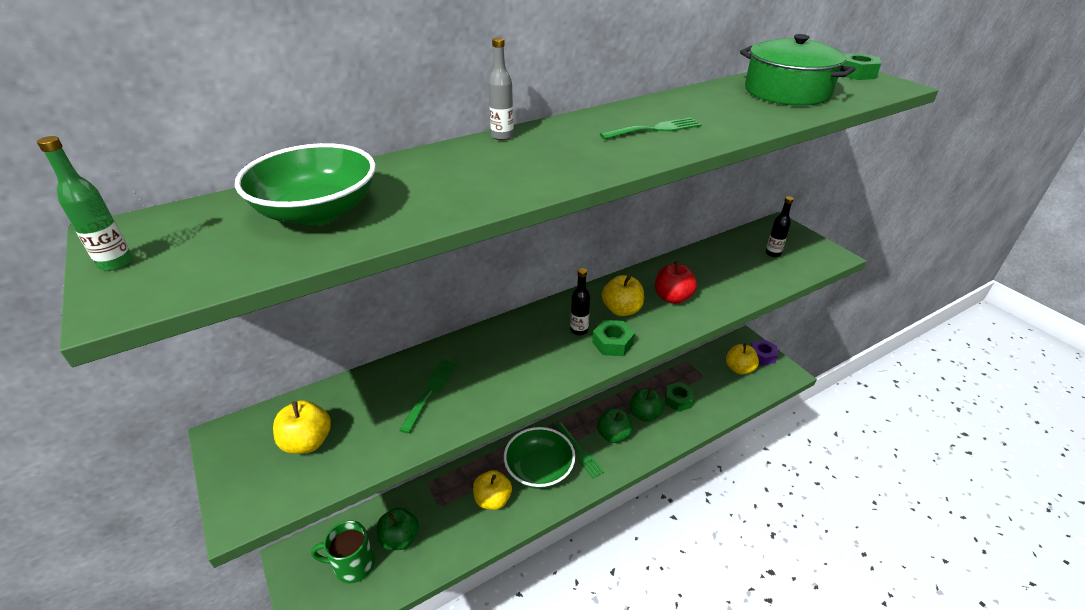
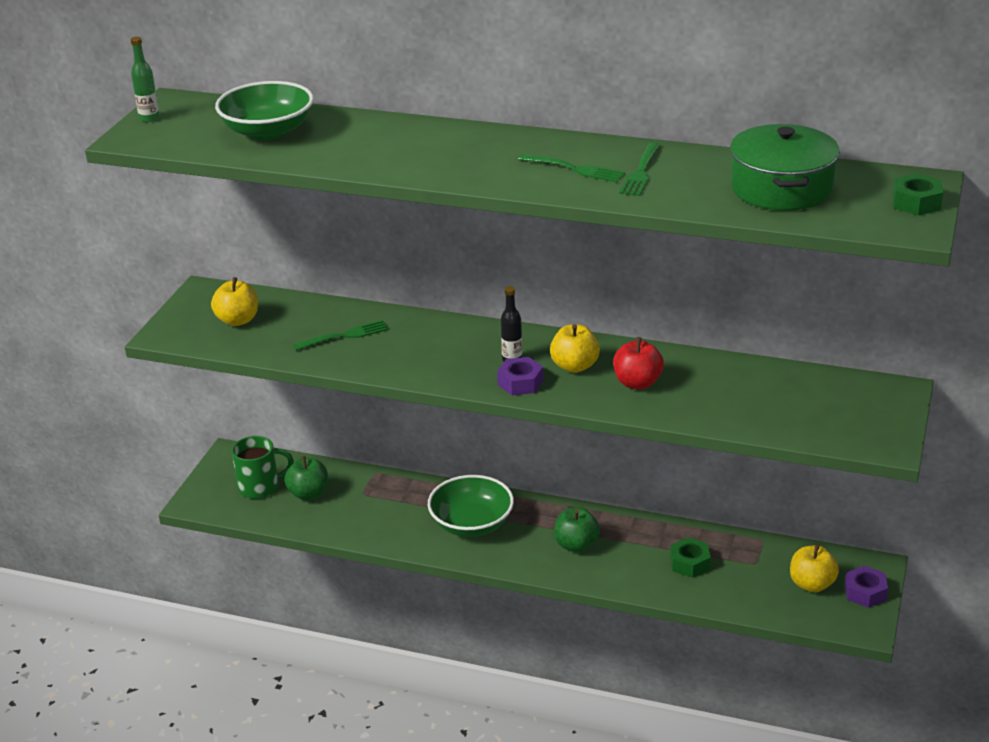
camera: 50 degrees right, 5 degrees down
(353, 564) = (260, 487): green mug -> green mug turned 120 degrees clockwise
(493, 499) = (405, 517): yellow apple -> none
(502, 136) = (461, 128): grey bottle -> none
(579, 451) = (525, 535): green fork -> green fork (641, 172)
(612, 343) = (520, 383): green nut -> purple nut
(644, 414) = (634, 551): green apple -> none
(773, 253) = (822, 407): black bottle -> none

